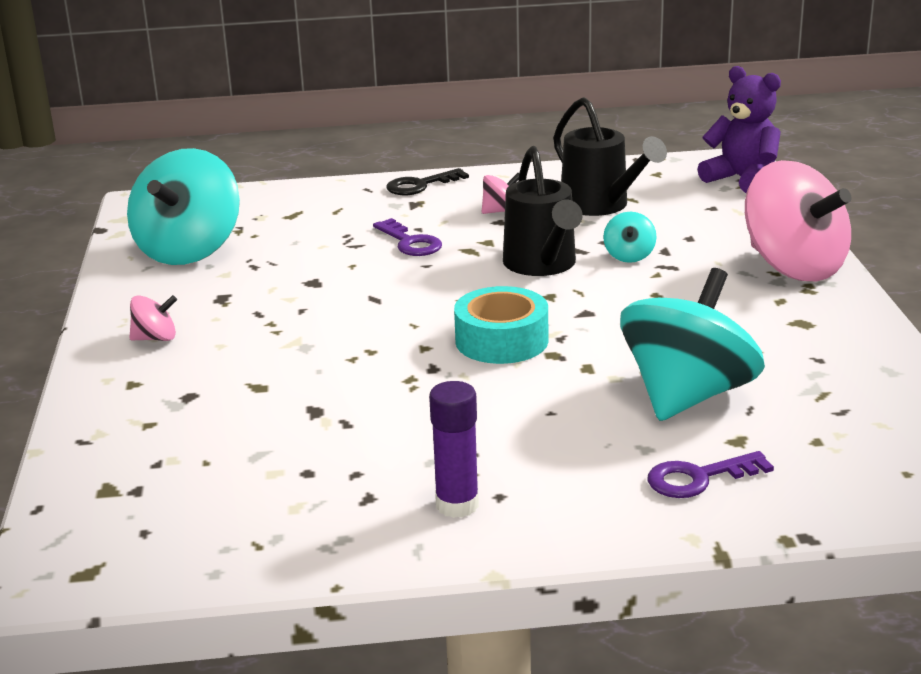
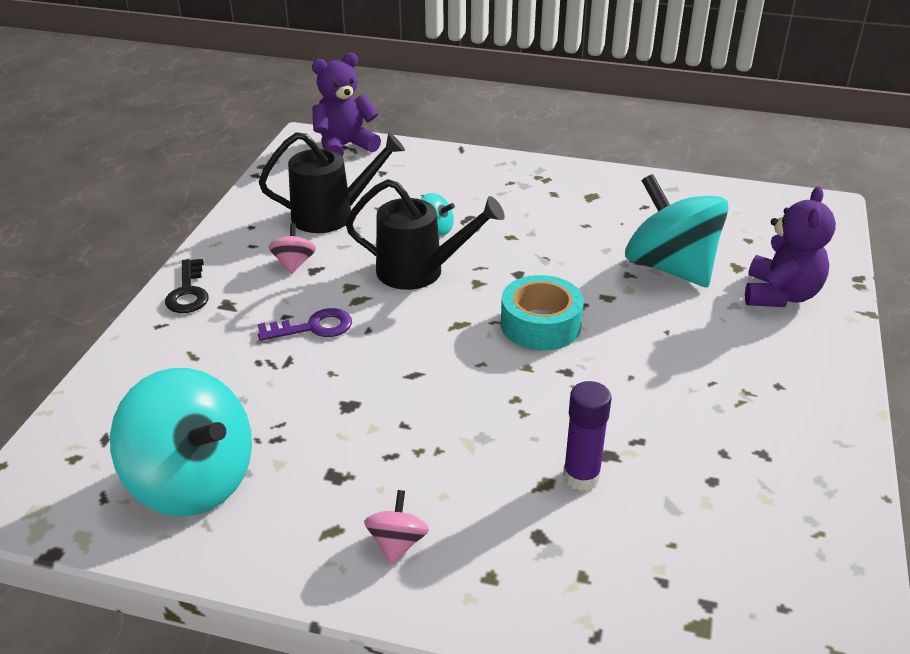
camera: 70 degrees left, 10 degrees up
(457, 505) = (786, 409): purple glue stick -> purple glue stick (581, 477)
(699, 478) = (780, 295): purple key -> purple teddy bear
(793, 267) = (508, 173): pink spinning top -> none

